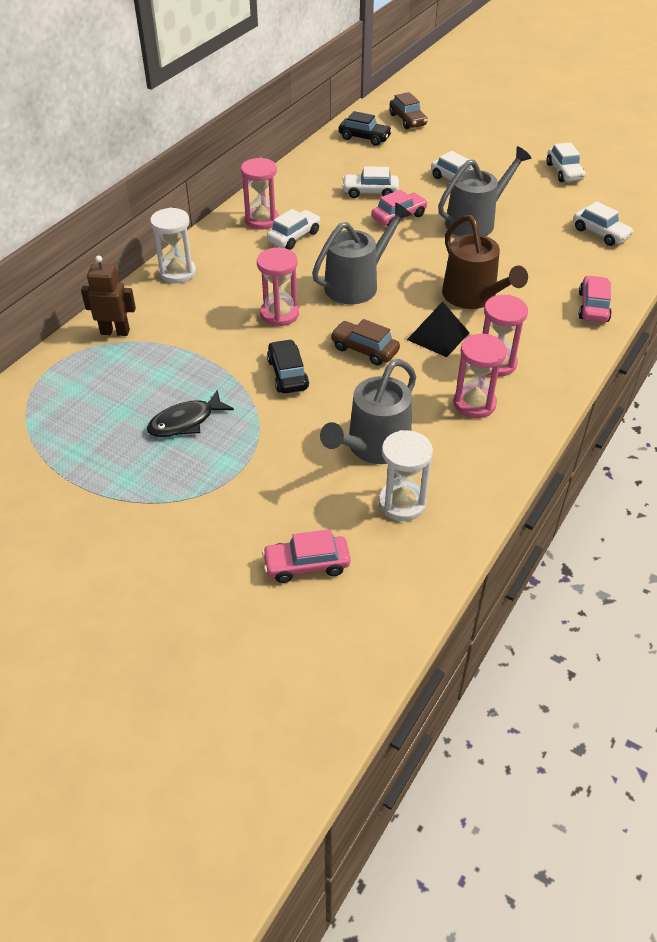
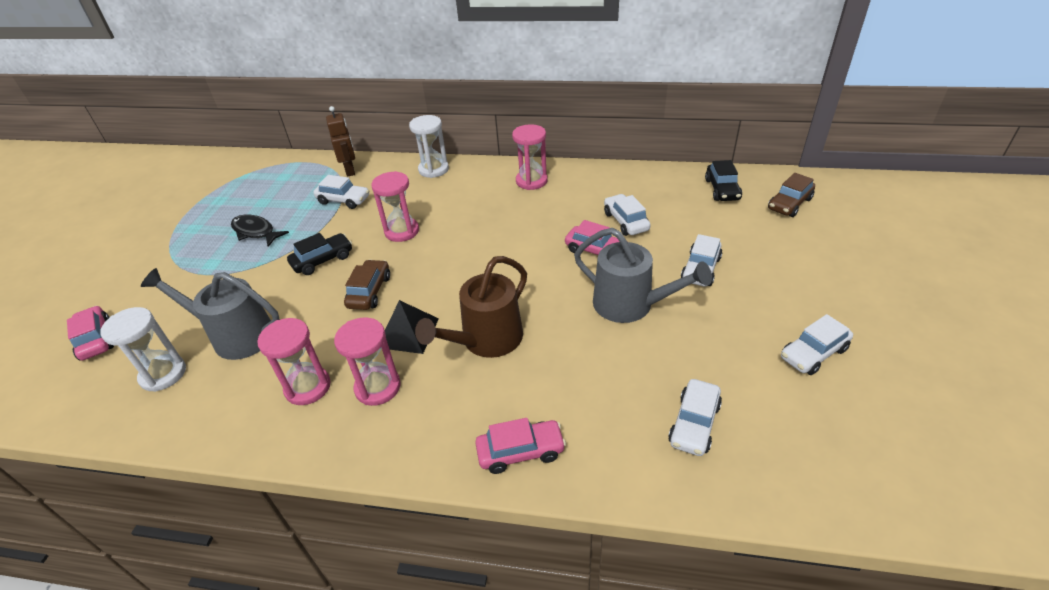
camera: 70 degrees right, 5 degrees down
(294, 237) = (518, 204): white car -> white car (344, 200)
(356, 284) = (466, 258): grey watering can -> none

